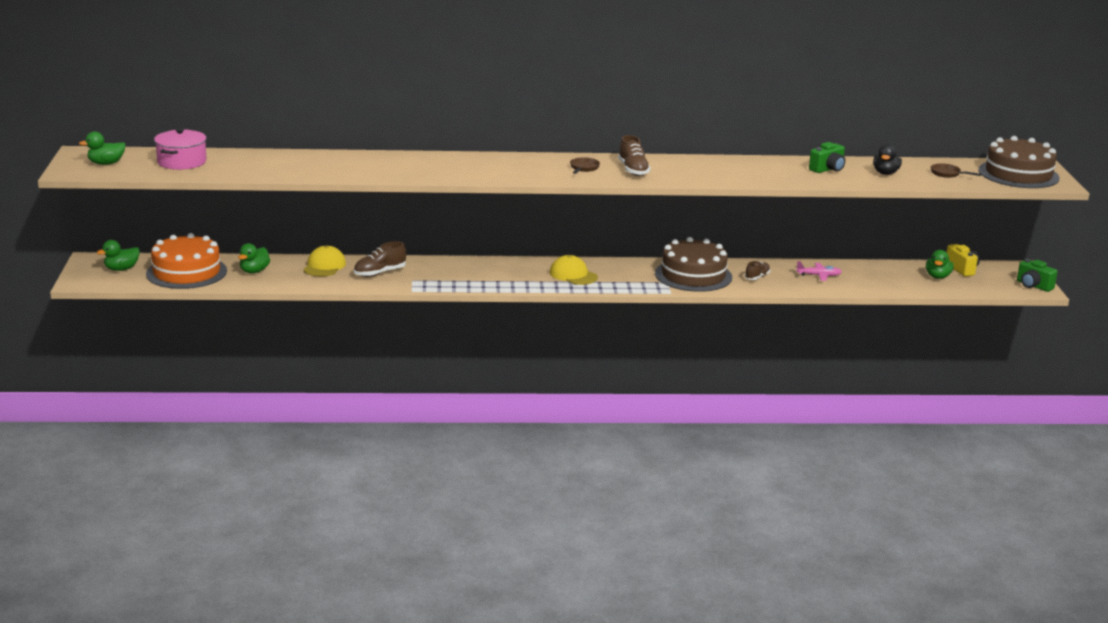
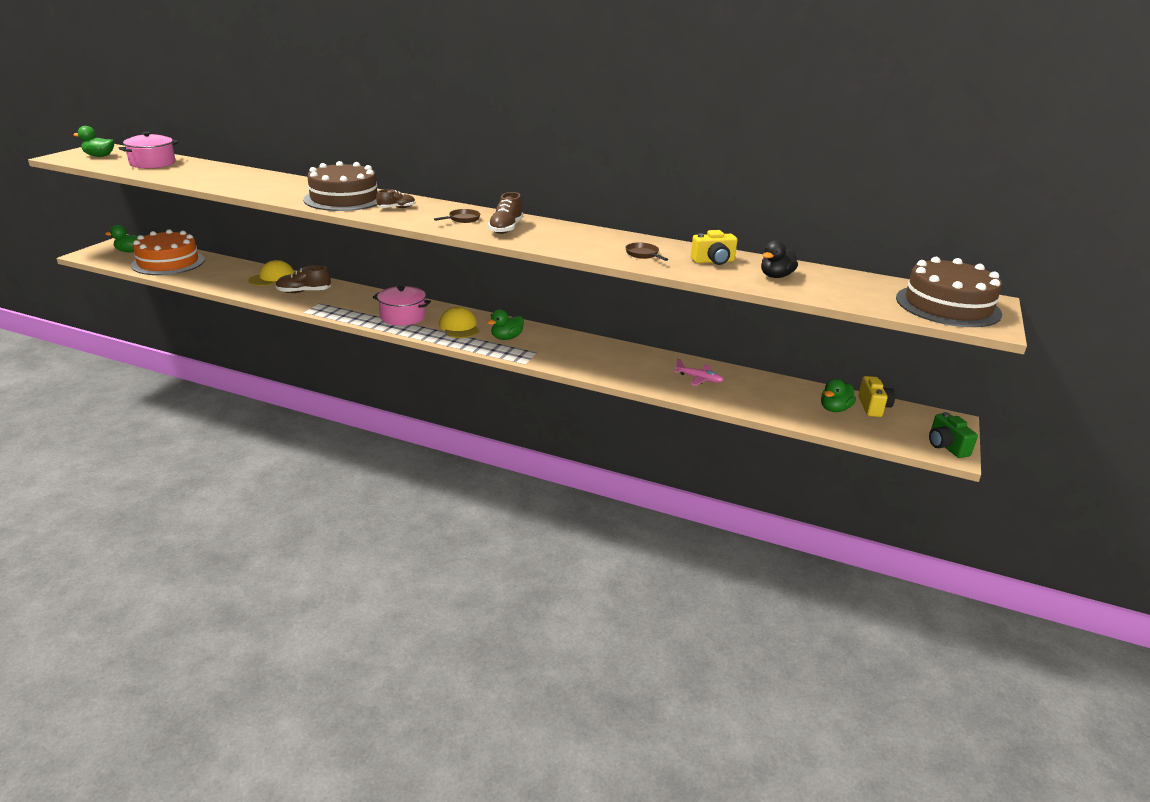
camera: 25 degrees right, 5 degrees up
(254, 271) = (215, 271): green duck -> green duck (506, 338)
(510, 276) = (403, 317): none -> pink pot
(693, 275) = (570, 351): brown cake -> brown cake (344, 199)
(757, 277) = (632, 366): brown shoe -> brown shoe (396, 208)
(828, 169) = (713, 261): green camera -> yellow camera
(947, 174) = (852, 290): brown pan -> brown pan (643, 254)

